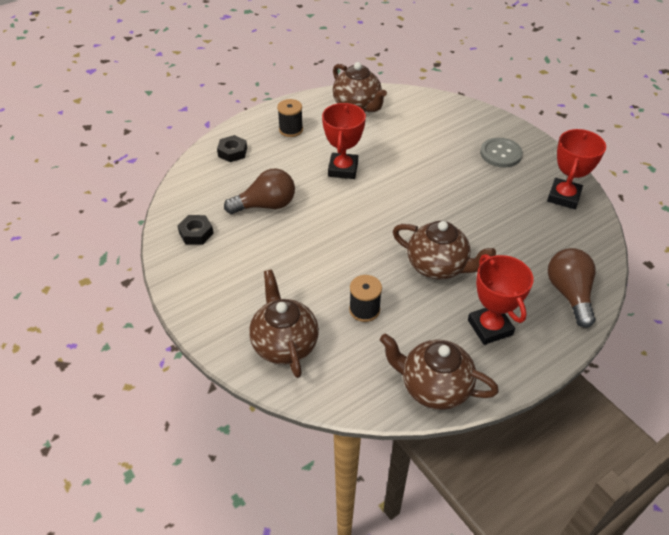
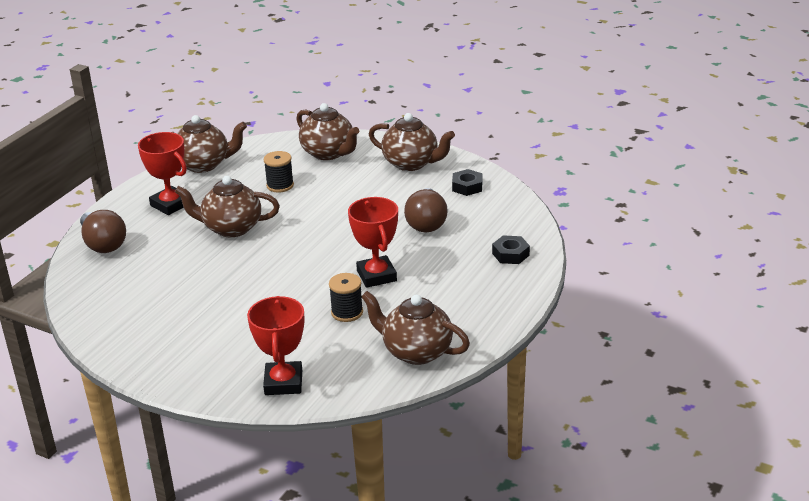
camera: 155 degrees right, 15 degrees down
(216, 287) = (411, 163): none -> brown teapot
(266, 205) = (426, 223): brown light bulb -> brown light bulb turned 45 degrees counterclockwise
(291, 130) = (471, 296): black spool -> black spool (347, 312)
(500, 154) = (200, 350): grey button -> none
(563, 197) = (114, 324): red trophy -> red trophy (283, 383)

